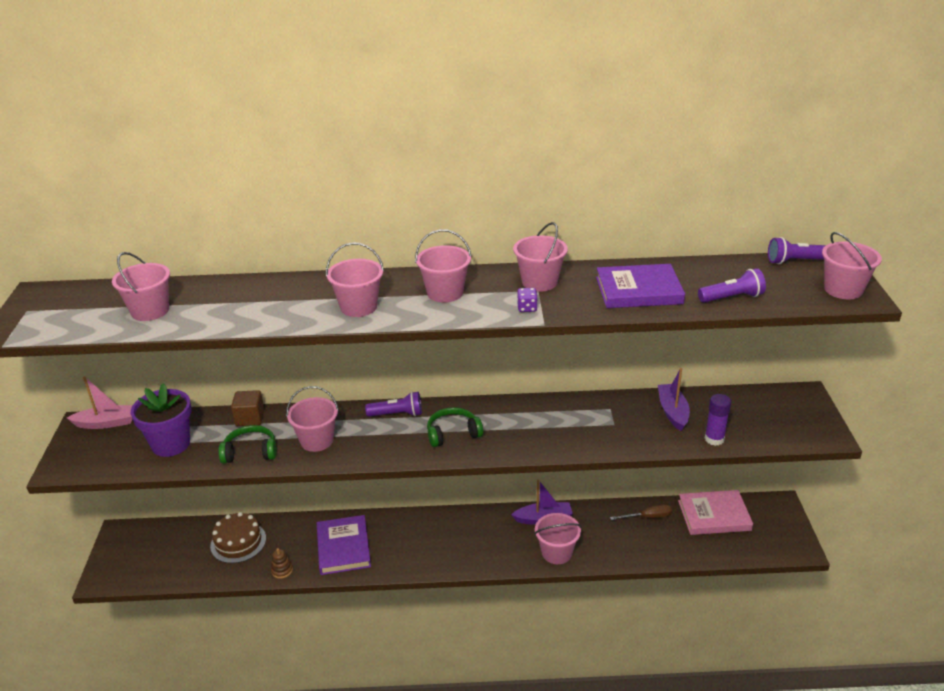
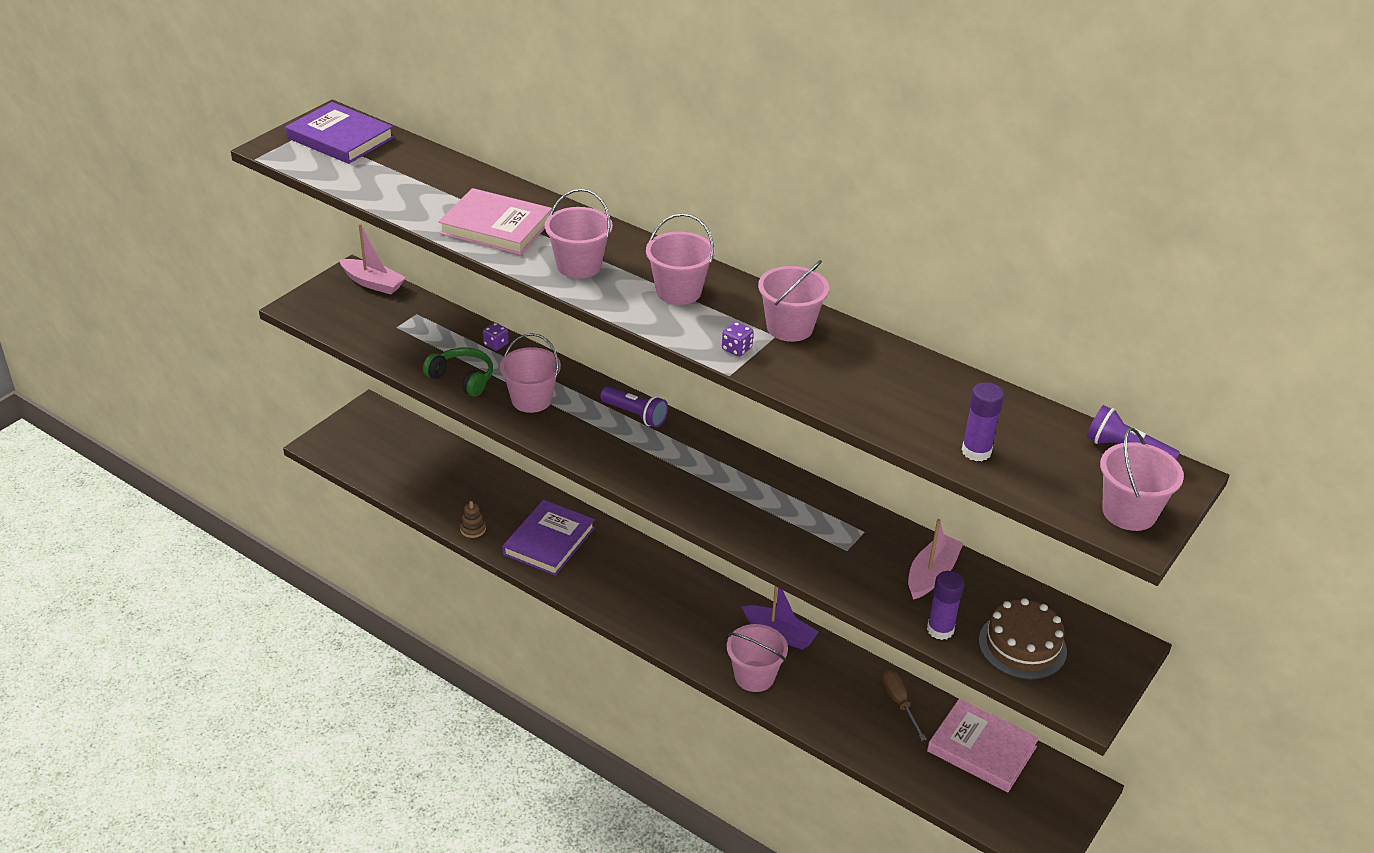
camera: 35 degrees right, 5 degrees up
(150, 311) = (399, 180): pink bucket -> none
(171, 444) = (404, 333): purple flower pot -> none
(238, 542) = (460, 478): brown cake -> brown cake (1022, 646)
(250, 418) = (496, 344): brown cube -> purple dice
(266, 309) = (496, 227): none -> pink book
(453, 433) = (666, 465): green headphones -> none
(638, 290) = (882, 390): purple book -> purple book (340, 138)
(648, 517) = (899, 703): brown screwdriver -> brown screwdriver turned 135 degrees counterclockwise
(672, 412) = (932, 574): purple boat -> pink boat
(732, 297) = (976, 451): purple flashlight -> purple glue stick

